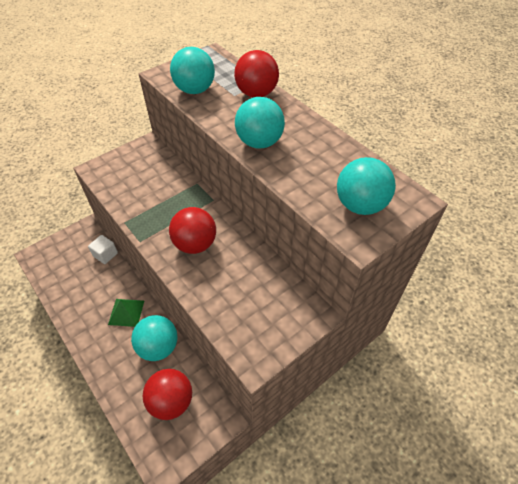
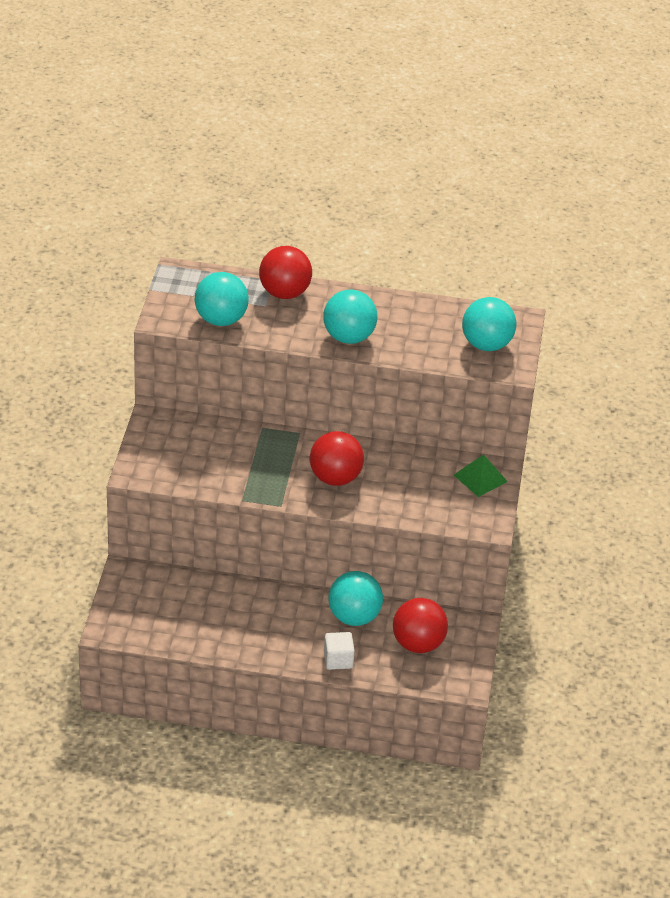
camera: 45 degrees left, 10 degrees down
(105, 255) = (187, 582): white cube -> white cube (338, 660)
(126, 312) = (284, 612): green pyramid -> green pyramid (480, 478)

